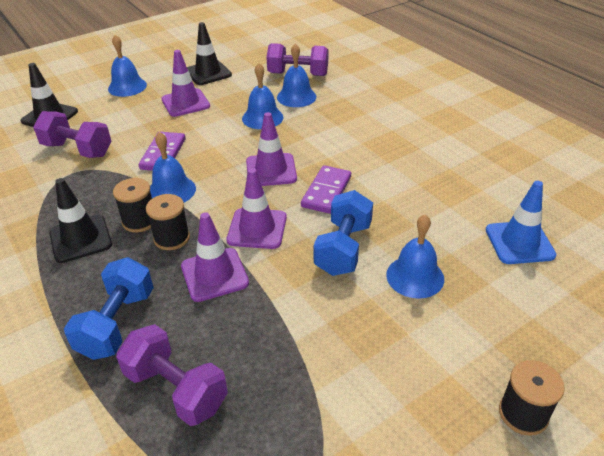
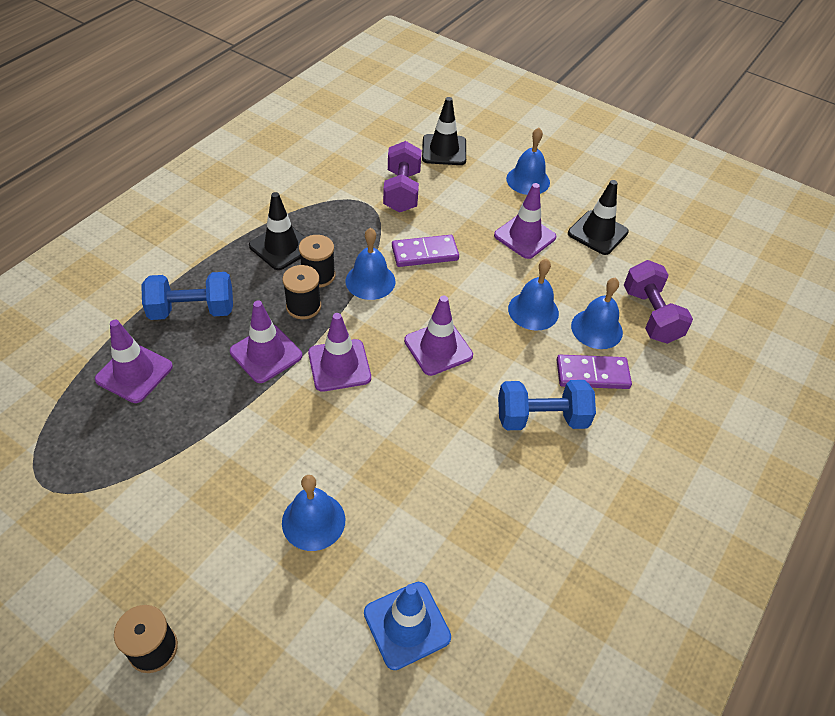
camera: 65 degrees right, 10 degrees up
(176, 389) = (134, 373): purple dumbbell -> purple traffic cone
(326, 192) = (422, 408): purple domino -> purple domino (592, 374)
(343, 248) = (335, 446): blue dumbbell -> blue dumbbell (541, 418)

